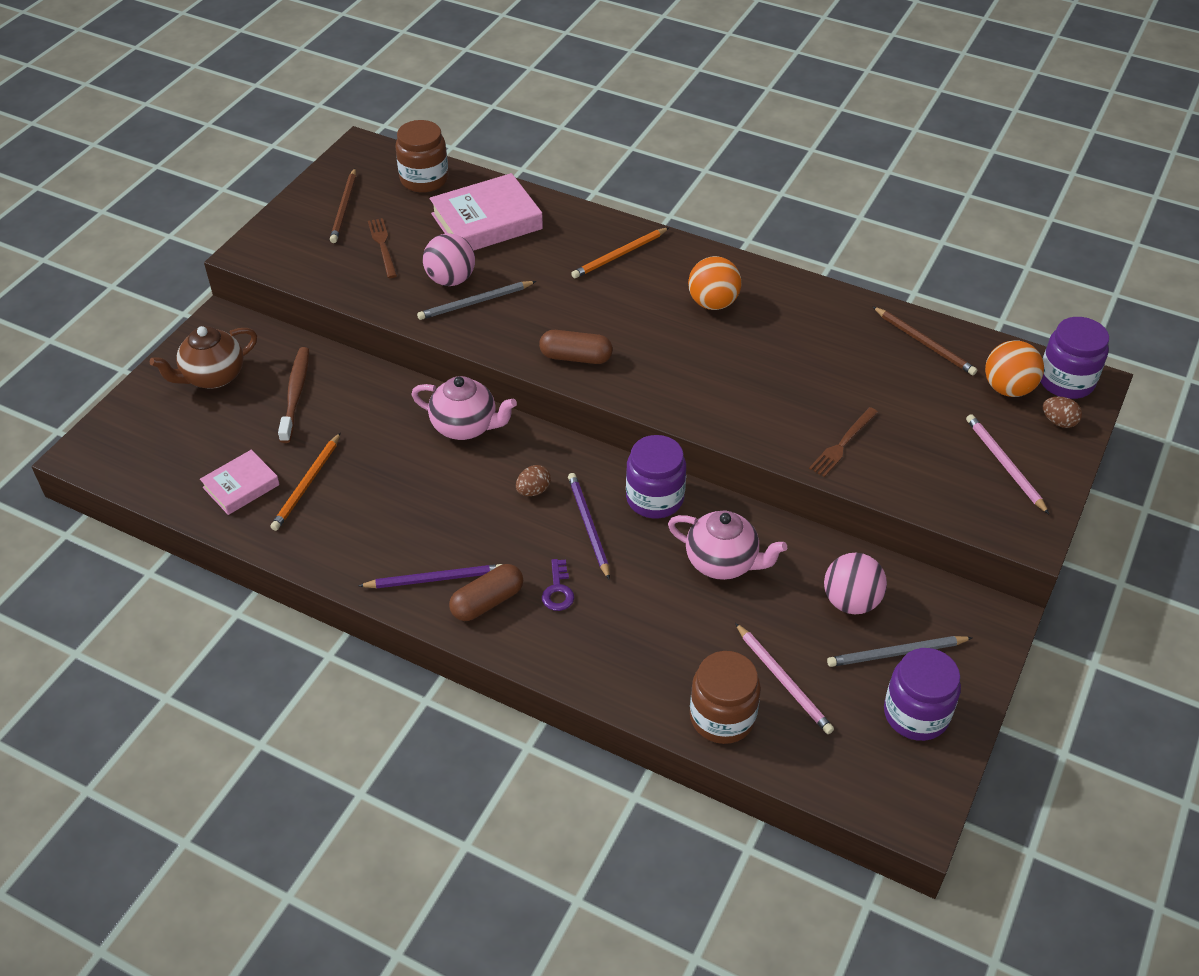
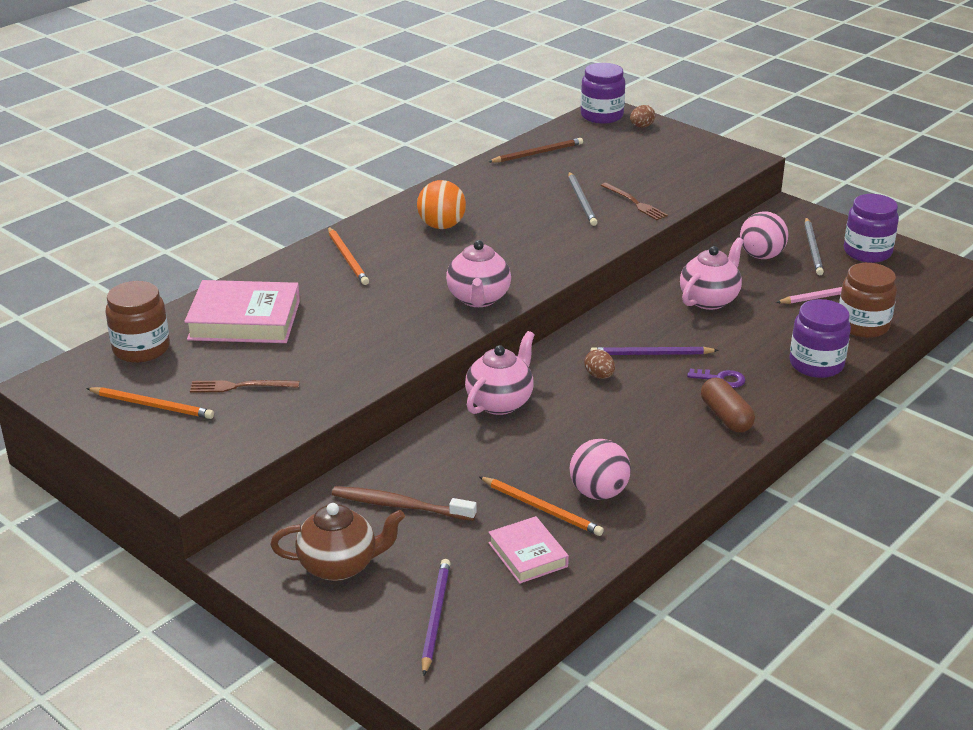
camera: 75 degrees left, 15 degrees down
(213, 377) = (339, 566): brown teapot -> brown teapot turned 75 degrees counterclockwise
(344, 208) = (152, 405): brown pencil -> orange pencil
(435, 579) = (692, 442): purple pencil -> purple pencil (435, 617)
(451, 280) = (325, 351): pink ball -> pink ball (598, 493)
(475, 302) = (369, 341): grey pencil -> grey pencil (581, 201)
(487, 221) = (244, 320): pink book -> pink book turned 75 degrees counterclockwise
(576, 357) = (478, 299): brown capsule -> pink teapot
(654, 498) = (629, 318): purple jar -> purple jar (816, 364)
(1004, 464) = (677, 152): pink pencil -> none
(1008, 388) = (601, 135): orange ball -> none

